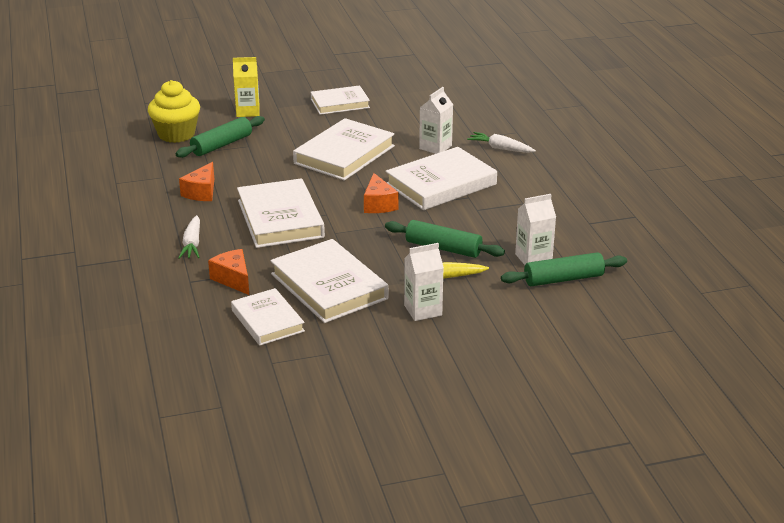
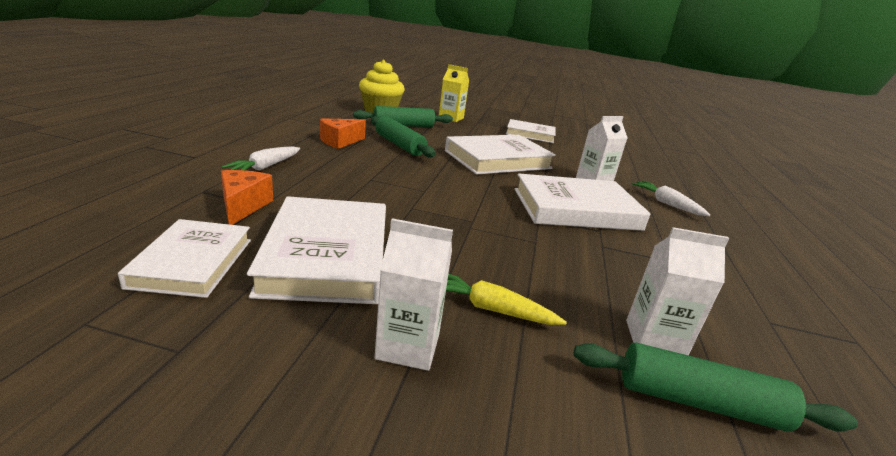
camera: 25 degrees right, 5 degrees down
(280, 219) = (375, 178): white book -> none
(378, 204) = (489, 202): orange cheese -> none
(443, 248) = (523, 270): green rolling pin -> green rolling pin (399, 145)

